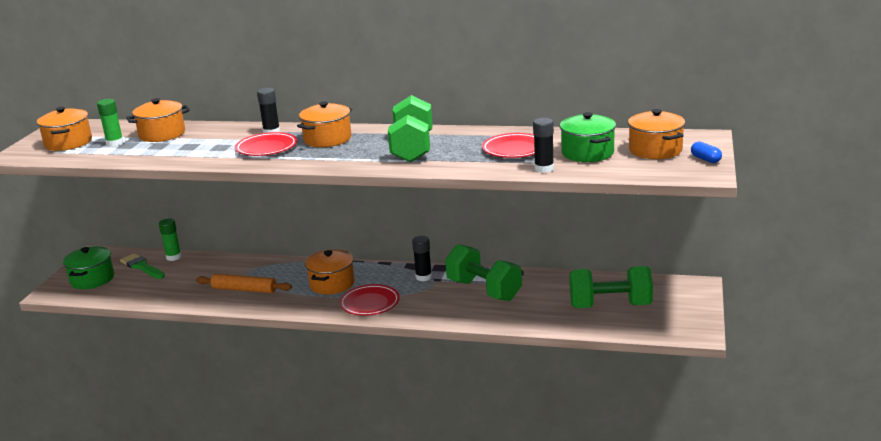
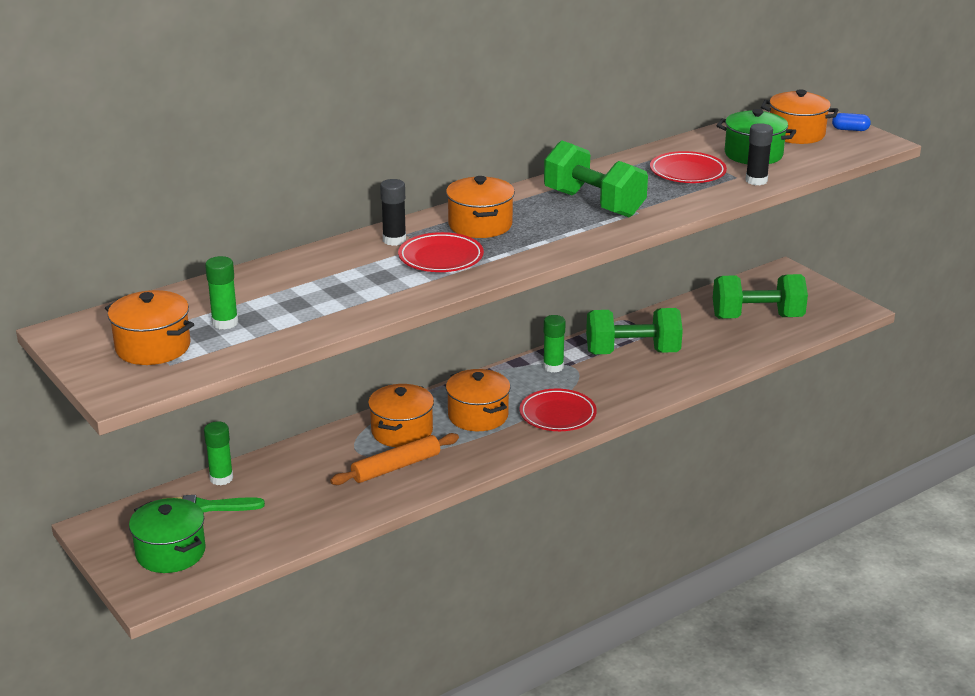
camera: 50 degrees left, 5 degrees up
(162, 134) = (258, 290): orange pot -> orange pot (402, 431)
(423, 277) = (553, 367): black glue stick -> green glue stick
(610, 306) = (757, 317): green dumbbell -> green dumbbell turned 45 degrees clockwise

